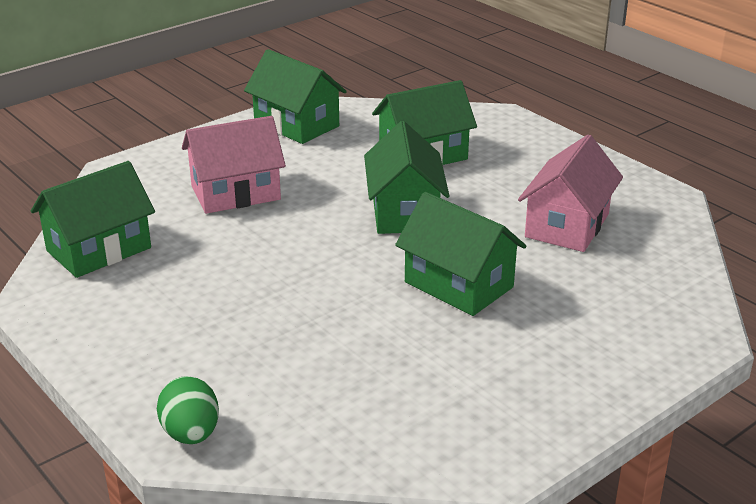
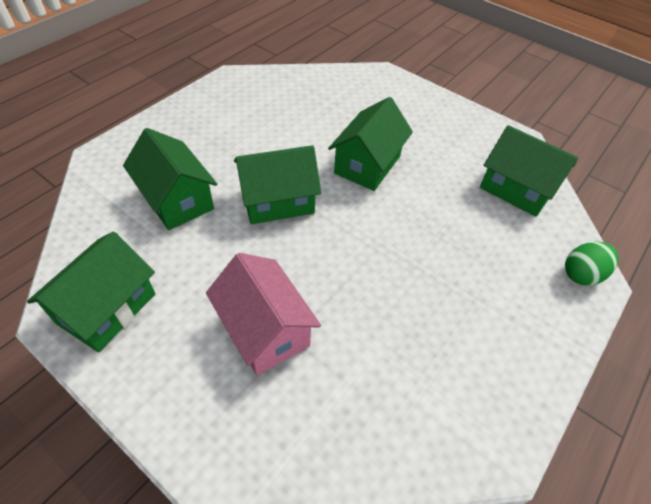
camera: 105 degrees left, 20 degrees up
(99, 249) = (399, 426): green house -> green house (516, 189)
(567, 225) = (279, 119): pink house -> none

